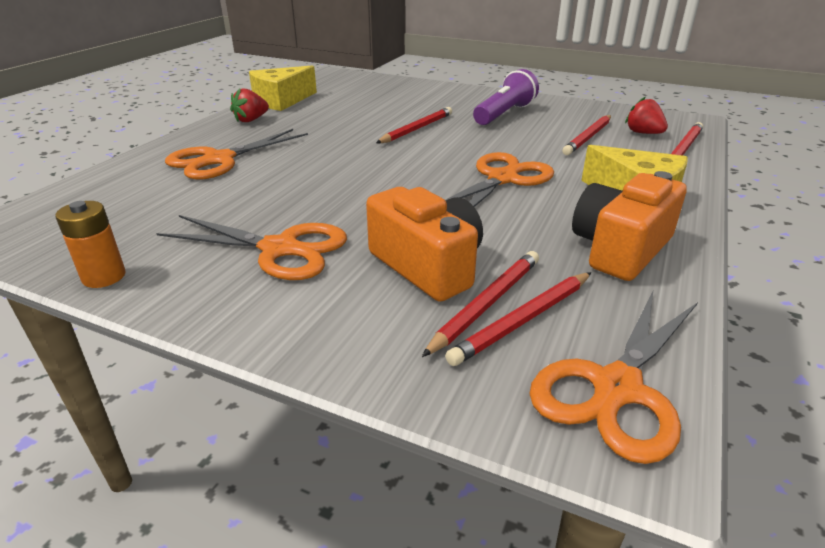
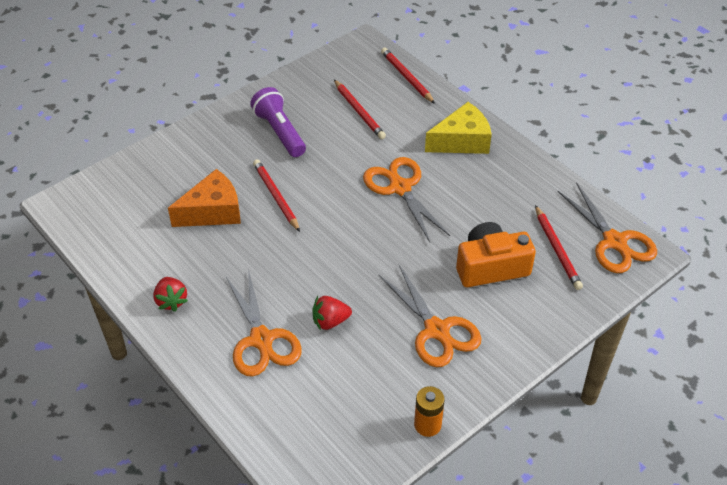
camera: 65 degrees left, 15 degrees up
(279, 249) = (436, 330): orange scissors -> orange scissors turned 105 degrees clockwise
(281, 100) = (127, 266): yellow cheese -> none
(371, 112) = (213, 211): none -> orange cheese
(486, 304) = (537, 257): red pencil -> none
(620, 249) = (513, 180): orange camera -> none
(643, 133) = (370, 80): red strawberry -> red strawberry (330, 321)

